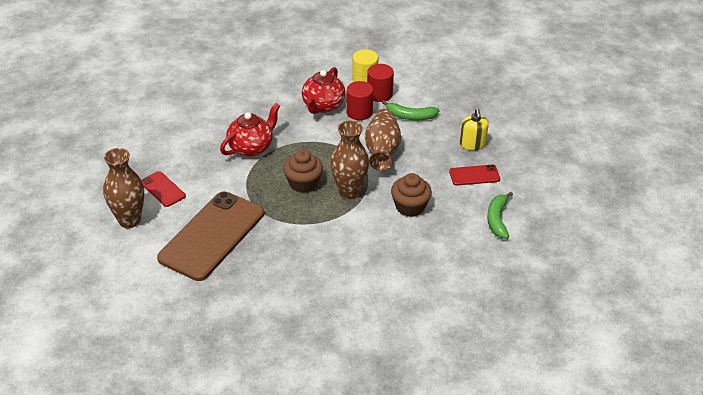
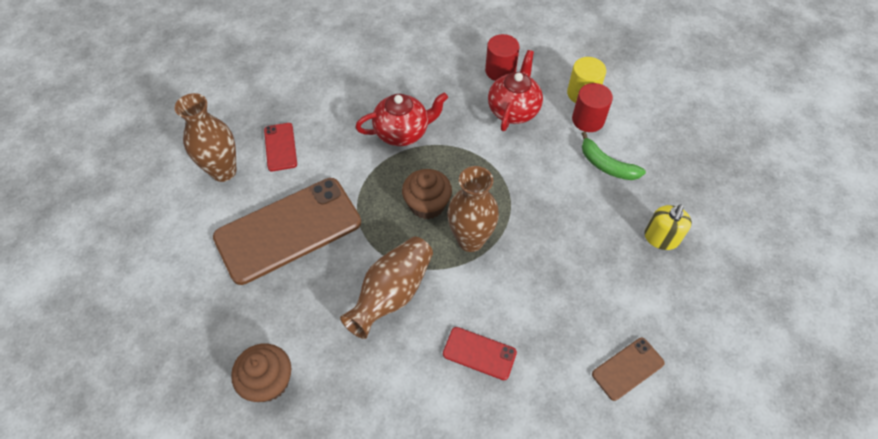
camera: 30 degrees right, 15 degrees up
(323, 106) = (513, 110): red teapot -> red teapot turned 150 degrees clockwise
(359, 112) = (549, 135): red cylinder -> red cylinder (500, 71)
(382, 151) = (543, 199): brown vase -> brown vase (392, 294)
(410, 207) = (528, 295): brown cupcake -> brown cupcake (268, 381)
(474, 175) = (636, 286): red phone -> red phone (479, 353)
(497, 219) = (628, 368): green banana -> brown phone

